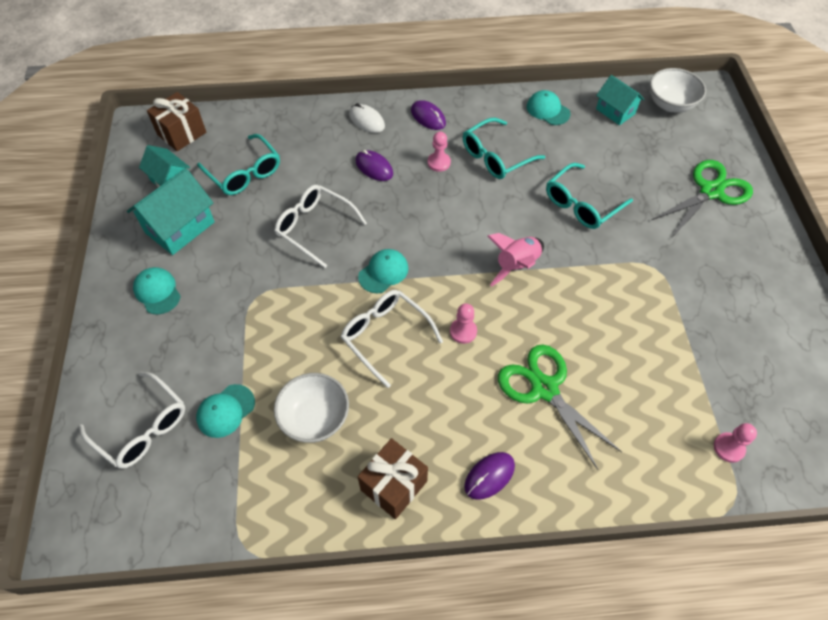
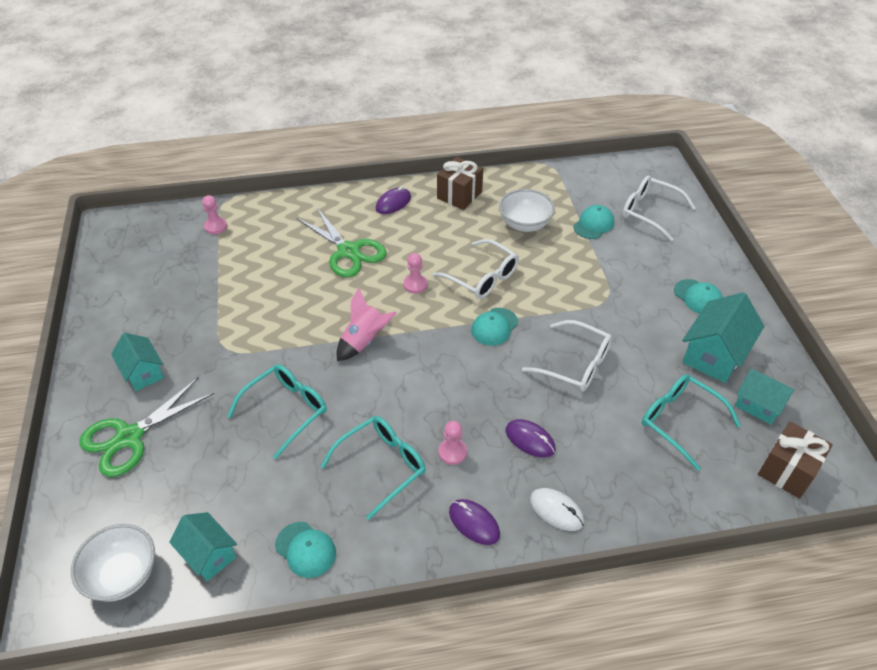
camera: 175 degrees right, 10 degrees down
(727, 248) = (143, 372): none -> turquoise house

